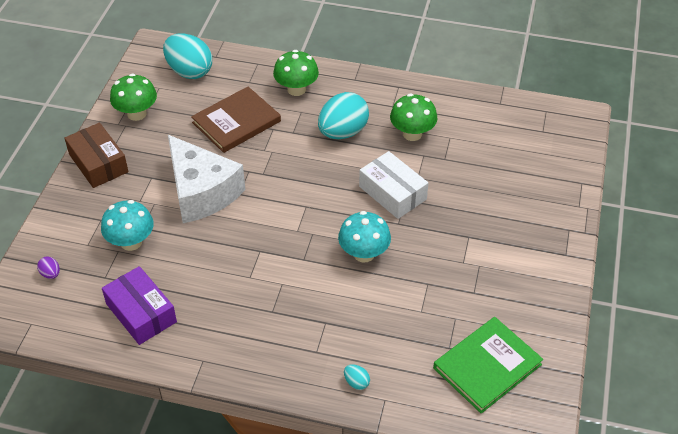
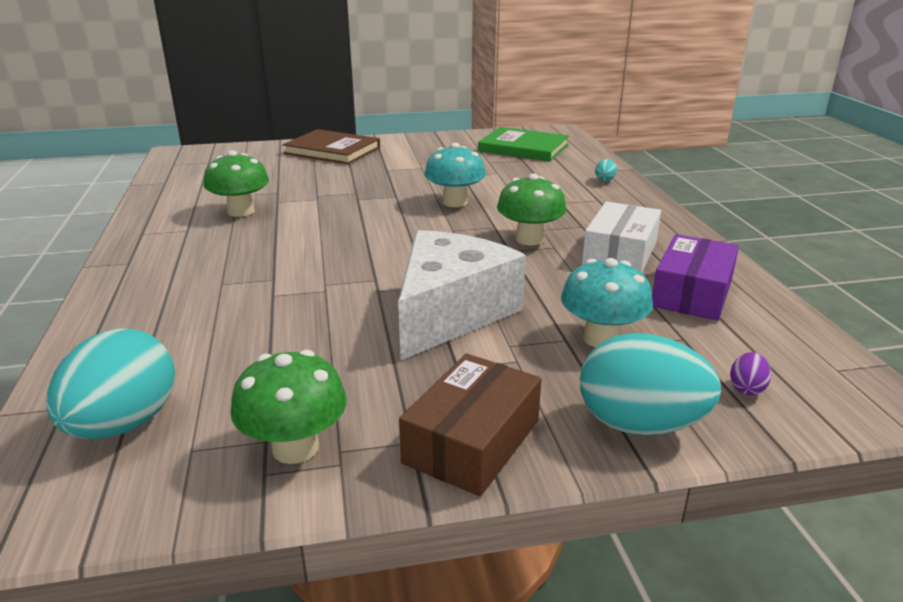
camera: 115 degrees left, 20 degrees down
(236, 122) = (270, 328): brown book -> brown book (332, 150)
(296, 89) = (164, 298): green mushroom -> green mushroom (529, 239)
(343, 132) = (257, 247): turquoise egg -> turquoise egg (639, 425)
(392, 193) = (352, 205): white box -> white box (620, 253)

